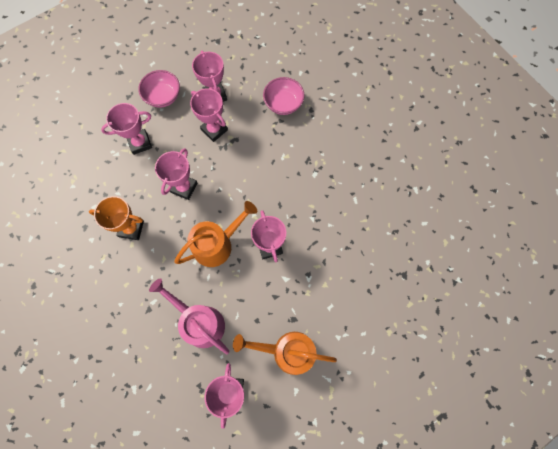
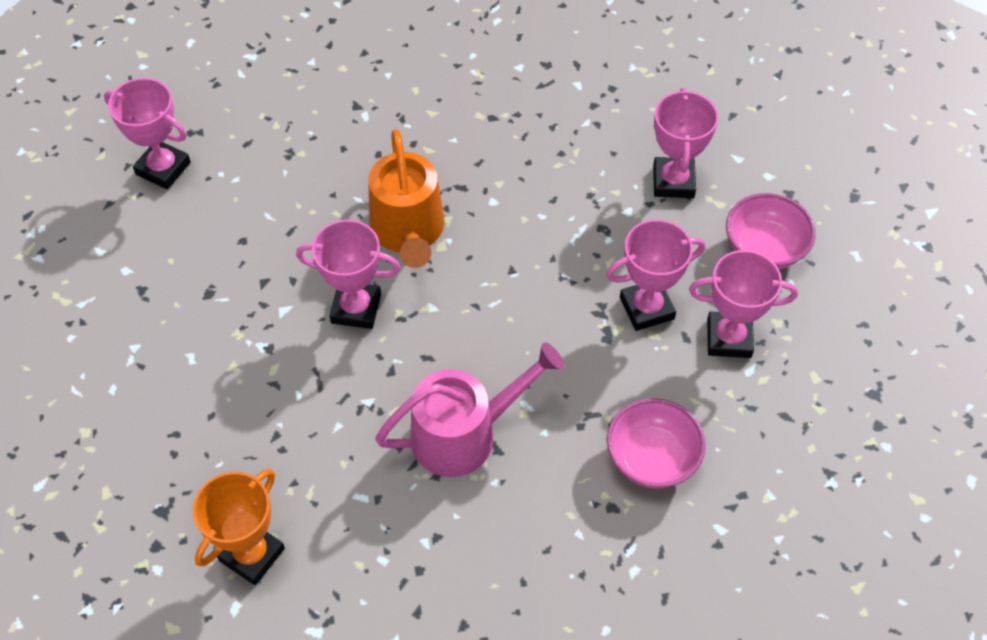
camera: 115 degrees right, 15 degrees down
(131, 228) = (508, 122): orange trophy -> orange trophy (252, 554)
(184, 187) = (545, 219): pink trophy -> none
(200, 322) = (292, 163): pink watering can -> pink watering can (464, 434)
(288, 351) = (164, 264): orange watering can -> none

